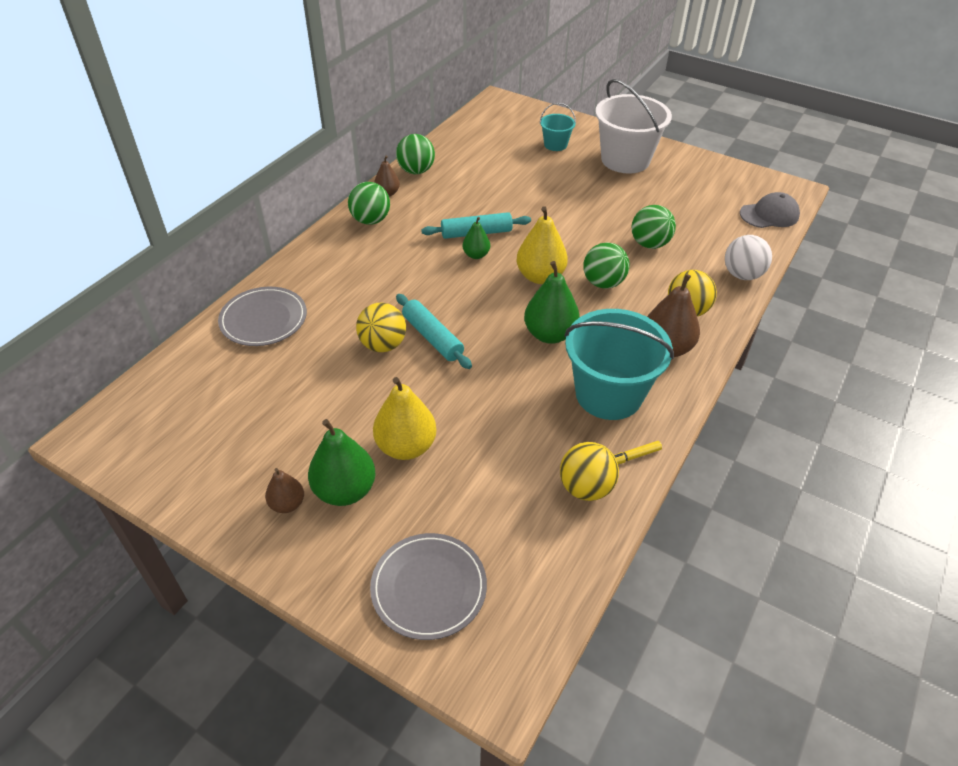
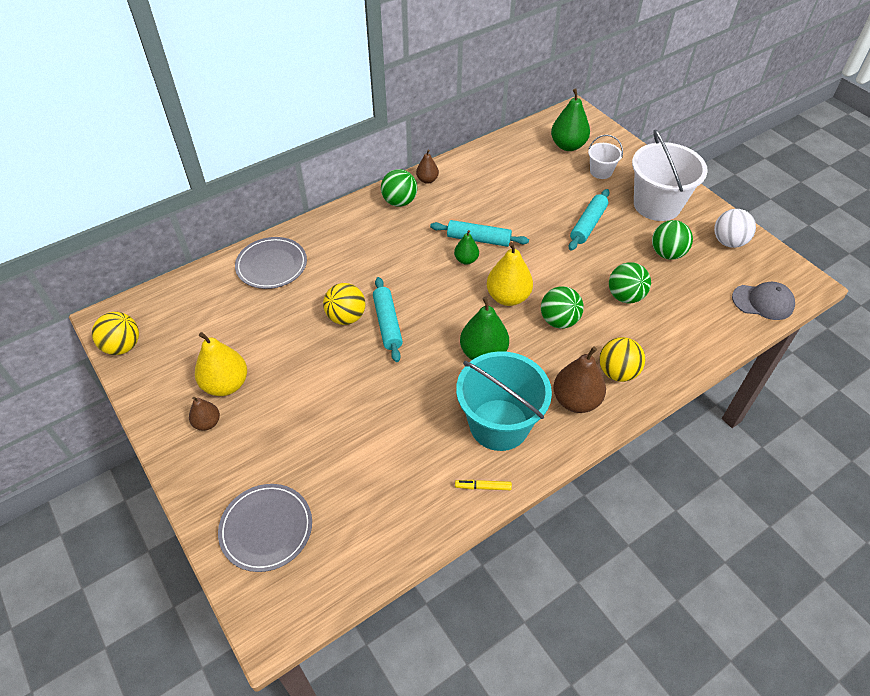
camera: 25 degrees right, 5 degrees up
(345, 490) = (251, 428): green pear -> green pear (568, 146)
(406, 446) = (314, 409): yellow pear -> yellow pear (226, 384)
(416, 171) = (463, 165): green ball -> green ball (667, 253)
(555, 145) = (601, 172): turquoise bucket -> white bucket
(574, 192) = (588, 224): none -> turquoise rolling pin
(585, 488) = (429, 498): yellow ball -> yellow ball (122, 346)
(742, 275) = (693, 354): white ball -> white ball (728, 242)

